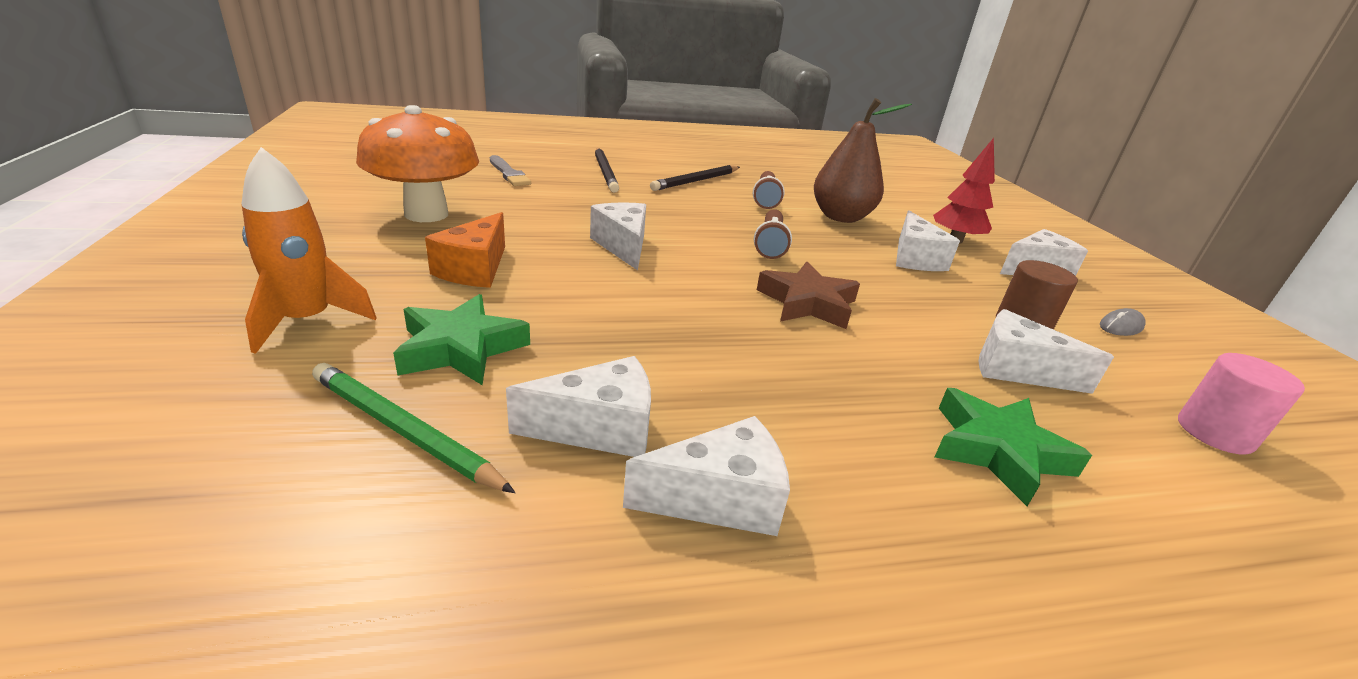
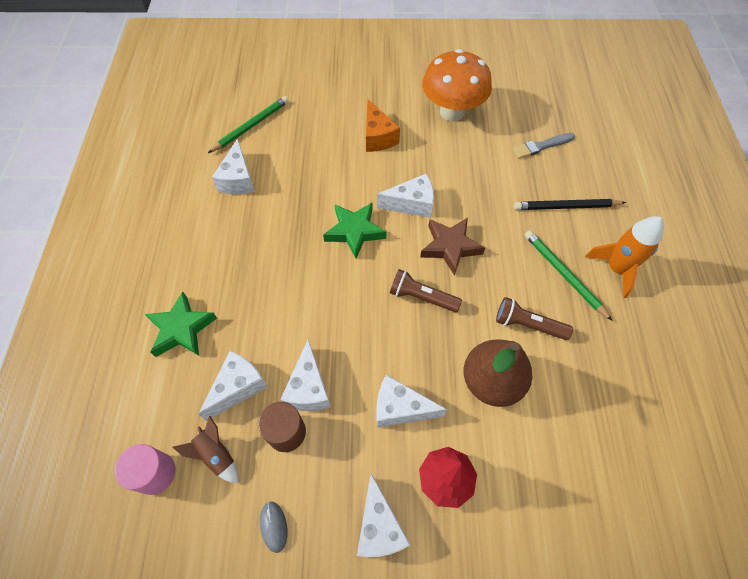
camera: 105 degrees right, 30 degrees up
(307, 320) = (330, 90): orange rocket -> orange rocket (616, 269)
(461, 348) = (302, 137): green star -> green star (354, 231)
(475, 269) = (378, 137): orange cheese -> orange cheese turned 135 degrees counterclockwise
(696, 181) = (564, 274): black pencil -> green pencil
(719, 498) = (191, 211): white cheese -> white cheese (308, 388)
(807, 303) = (330, 292): brown star -> brown star (450, 247)
(1117, 378) = (216, 455): none -> brown rocket

